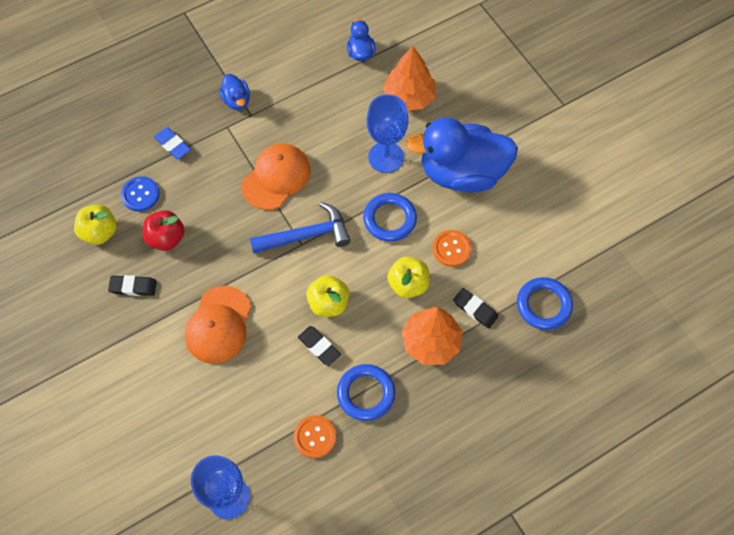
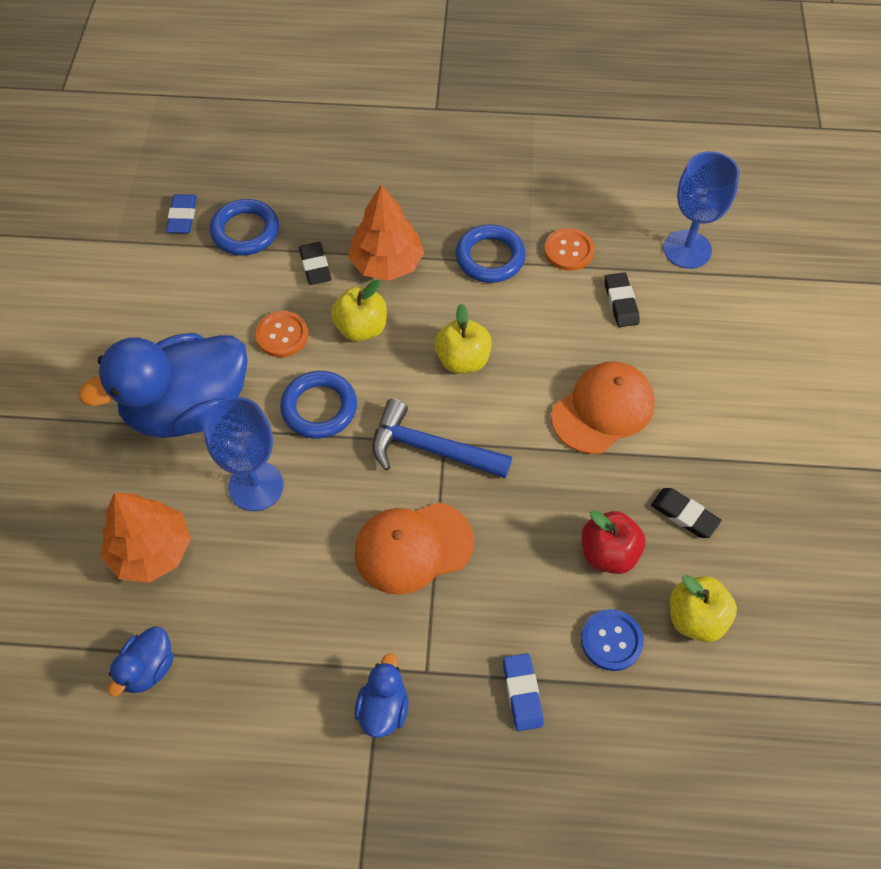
camera: 145 degrees left, 5 degrees down
(319, 347) = (505, 324): black eraser -> black eraser (621, 302)
(462, 173) = (188, 409): blue duck -> blue duck turned 120 degrees clockwise
(594, 289) = (182, 217): none -> blue eraser

